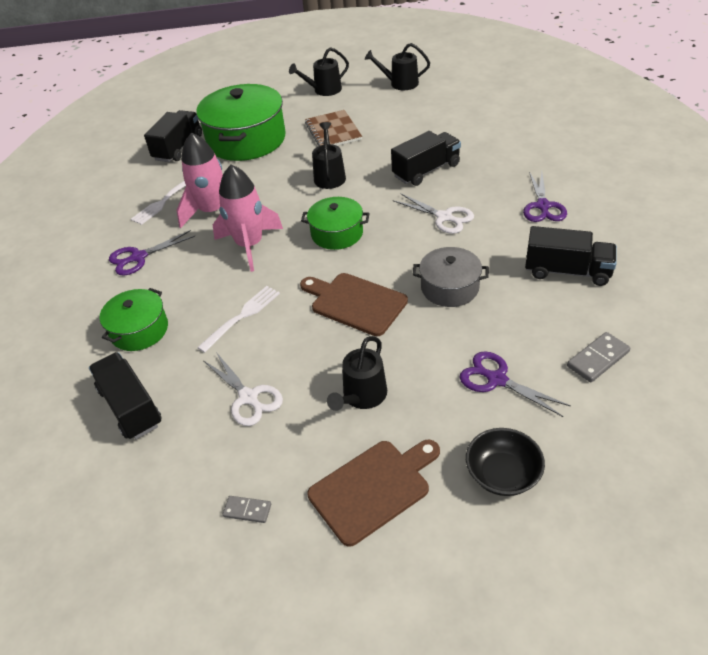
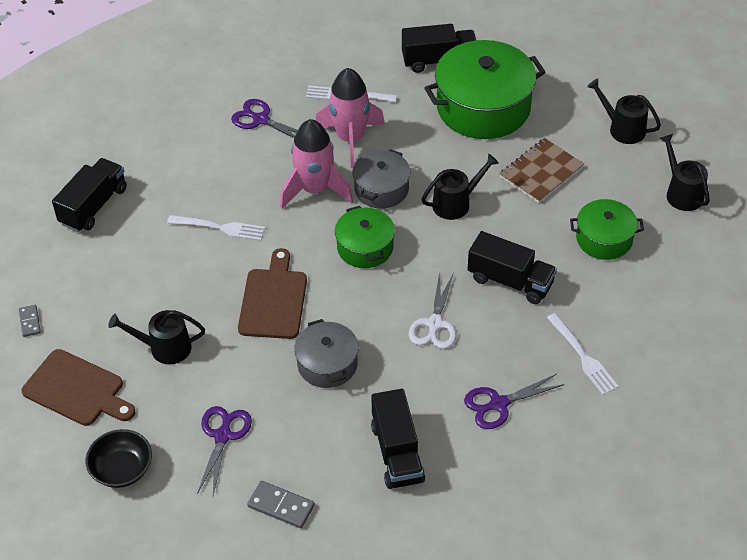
camera: 60 degrees right, 5 degrees up
(139, 330) = (174, 168): green pot -> green pot (604, 239)
(248, 397) = (133, 274): white scissors -> none
(282, 209) = (381, 189): none -> grey pot
(519, 157) = (583, 357): none -> white fork

